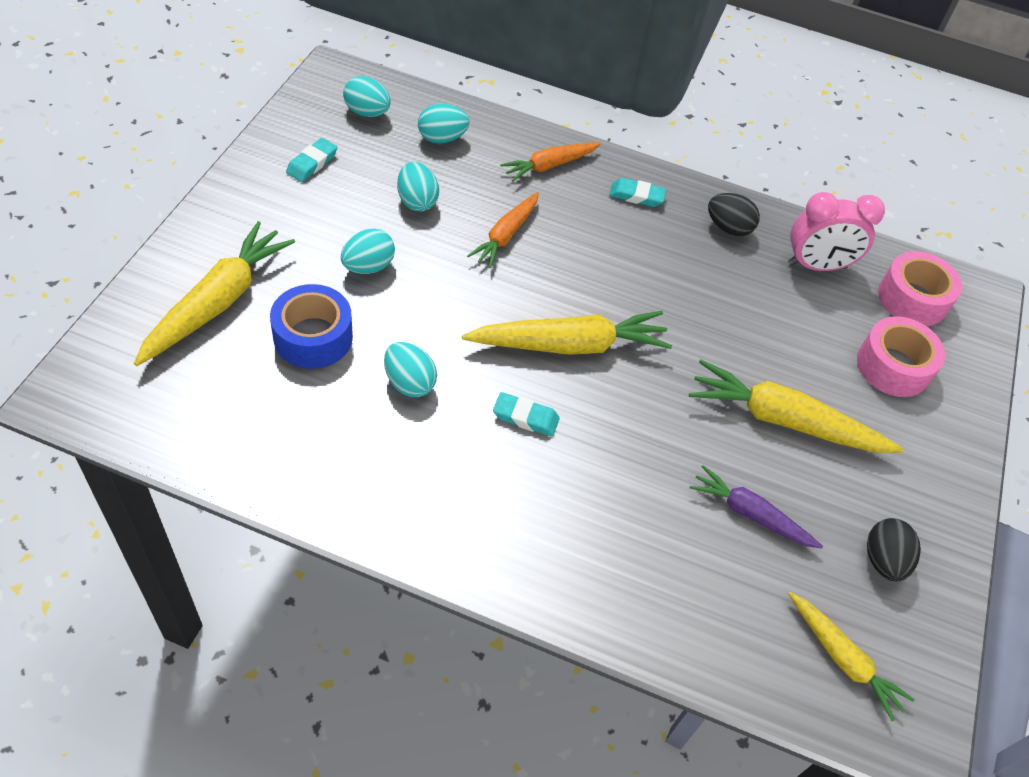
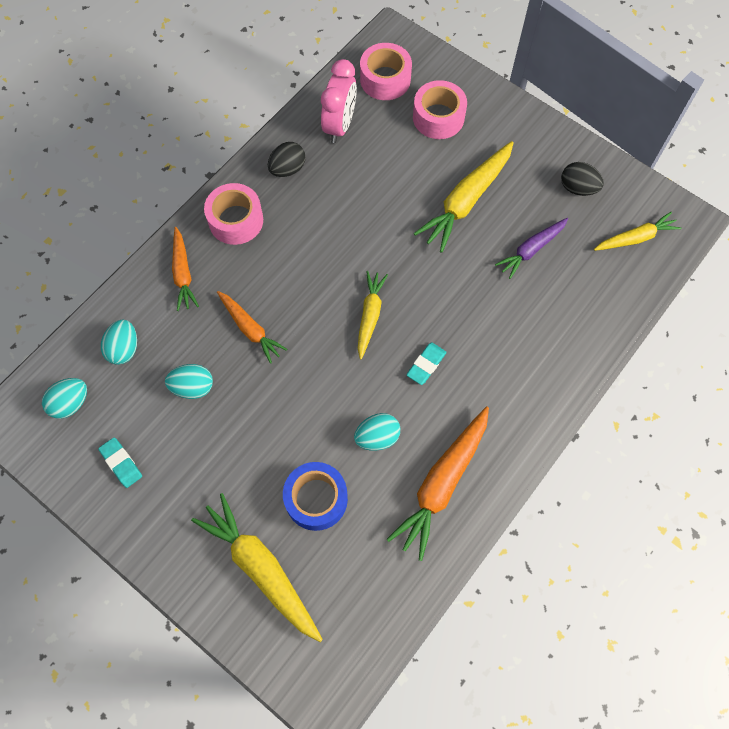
camera: 65 degrees left, 15 degrees up
(366, 464) = (442, 484): none -> orange carrot
(368, 266) = (254, 442): turquoise egg -> none
(570, 345) = (370, 315): yellow carrot -> yellow carrot, size x0.61
(636, 196) = (236, 220): turquoise eraser -> pink tape

